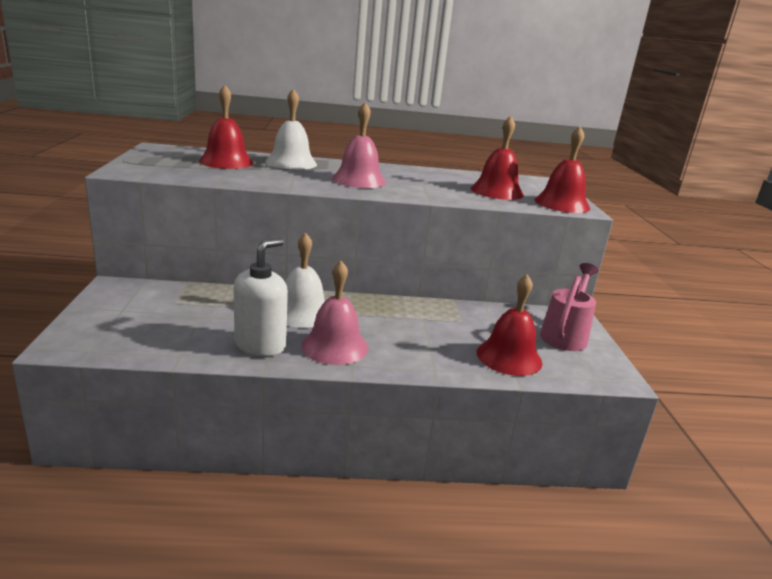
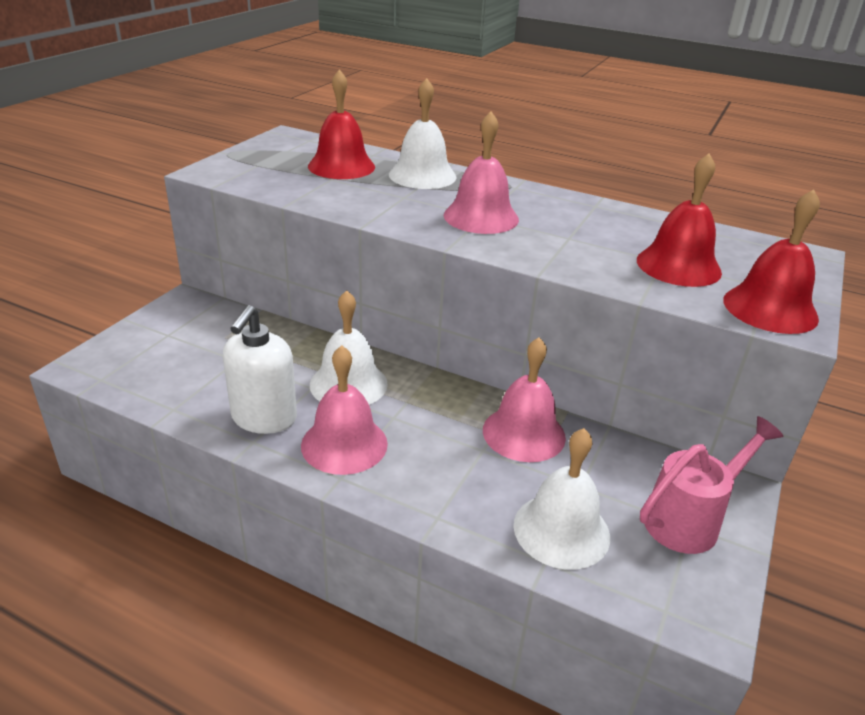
camera: 30 degrees right, 10 degrees up
(260, 345) = (264, 418): white soap dispenser -> white soap dispenser turned 135 degrees clockwise
(440, 315) = (524, 433): none -> pink bell
(509, 357) = (561, 530): red bell -> white bell

